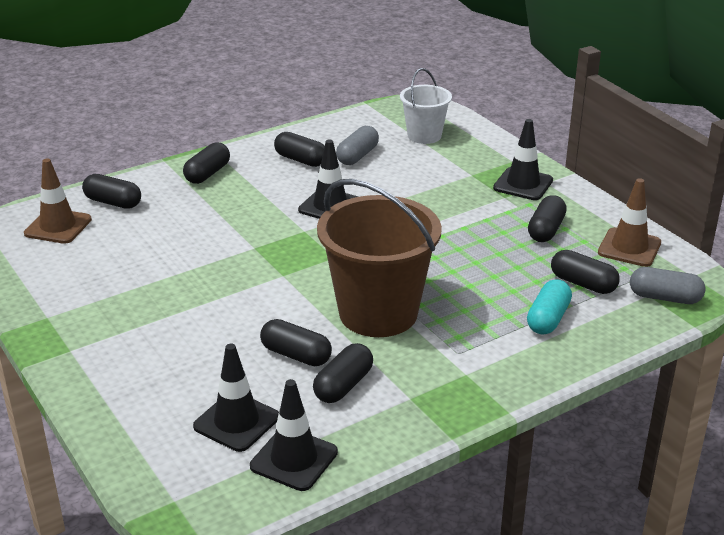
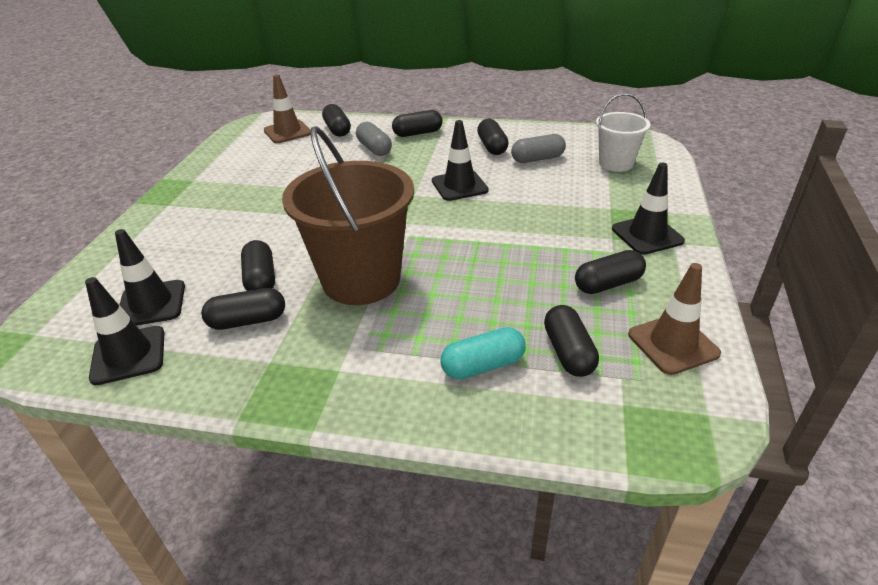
camera: 45 degrees right, 5 degrees up
(665, 297) = (637, 418): grey capsule -> grey capsule (374, 149)

